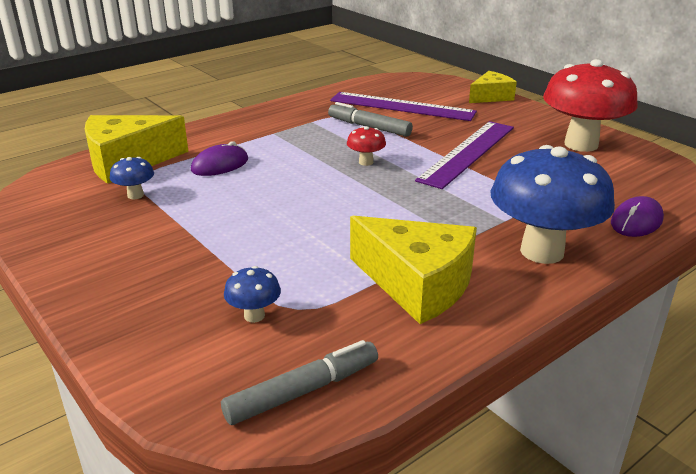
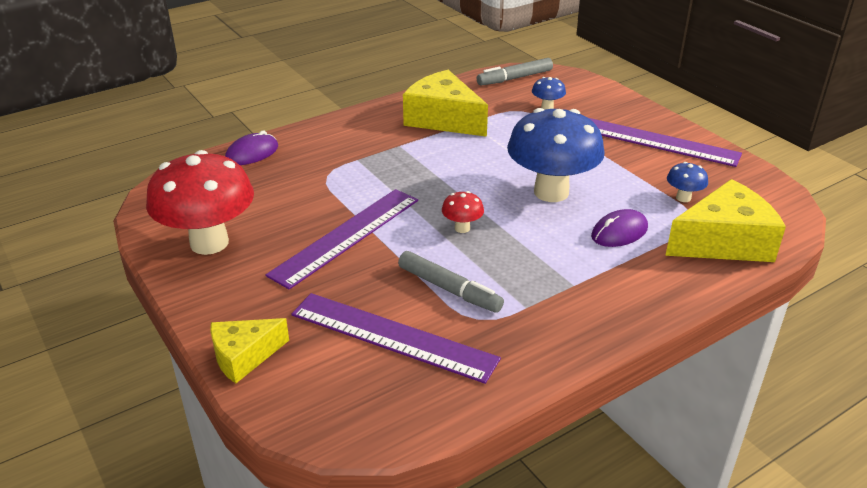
camera: 175 degrees left, 5 degrees up
(114, 261) = (657, 141): none -> purple ruler
(542, 251) = (346, 135): blue mushroom -> blue mushroom (551, 192)

